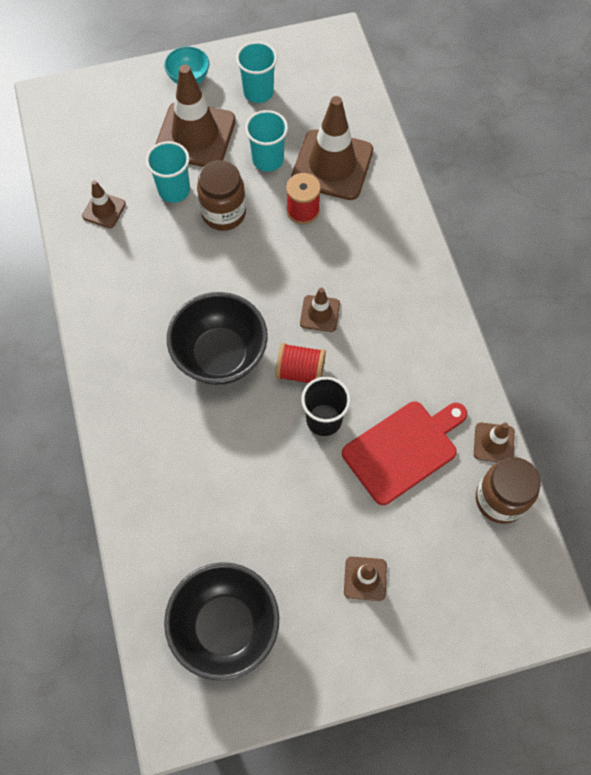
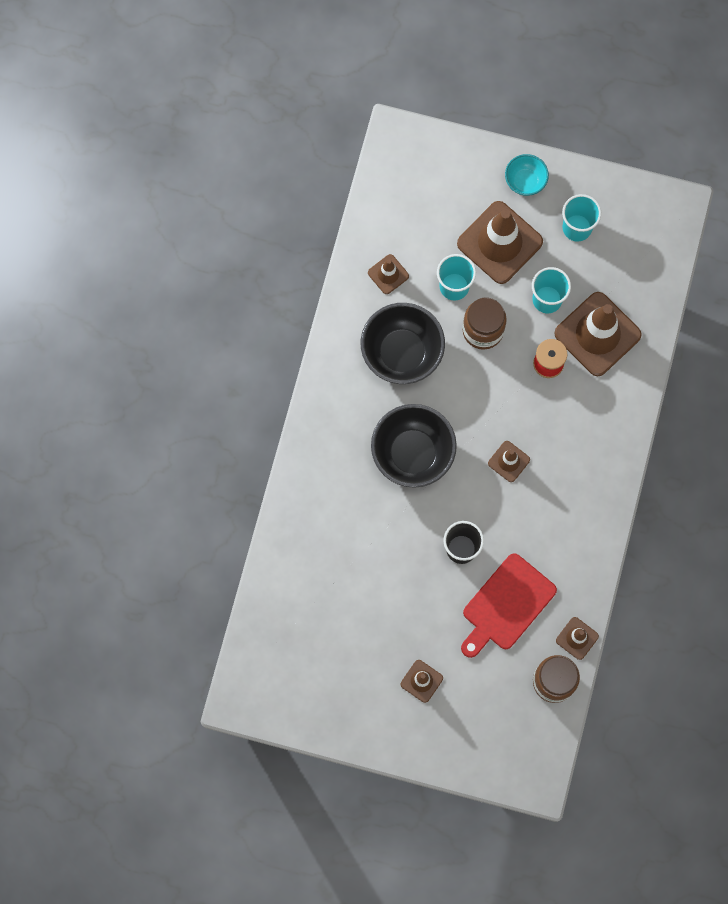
camera: 30 degrees right, 10 degrees up
(225, 626) = (306, 658): black bowl -> black bowl (402, 353)
(300, 371) = (466, 500): red spool -> none
(403, 449) = (506, 605): red cutting board -> red cutting board turned 135 degrees clockwise

